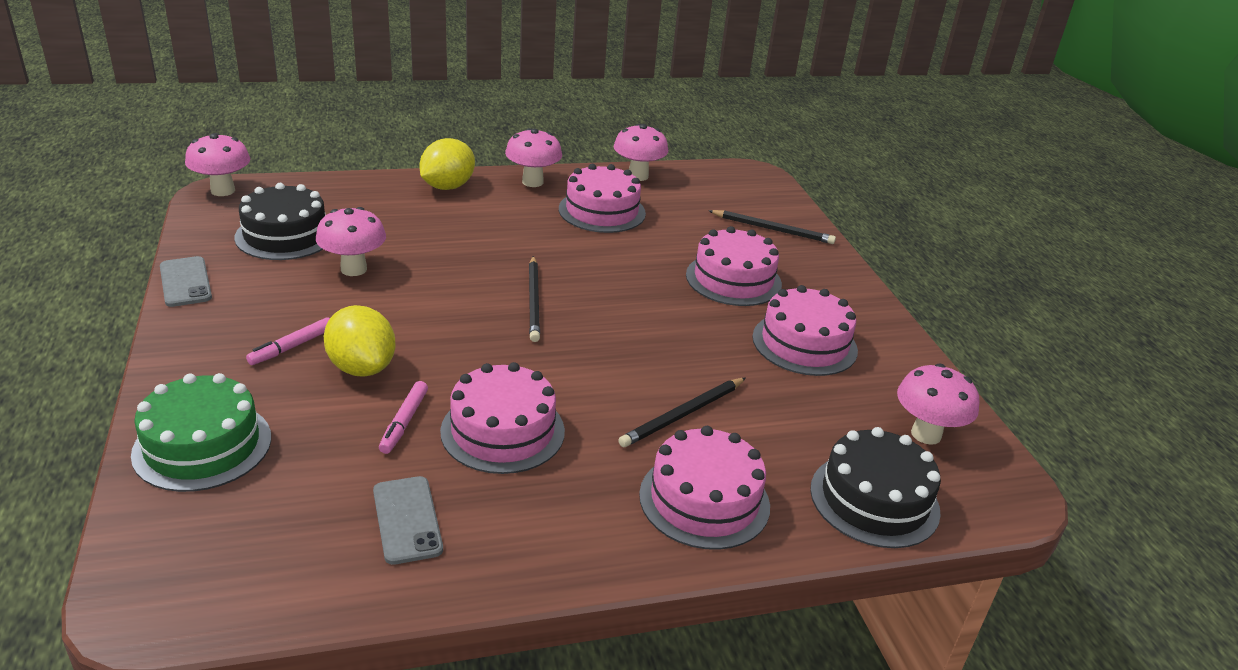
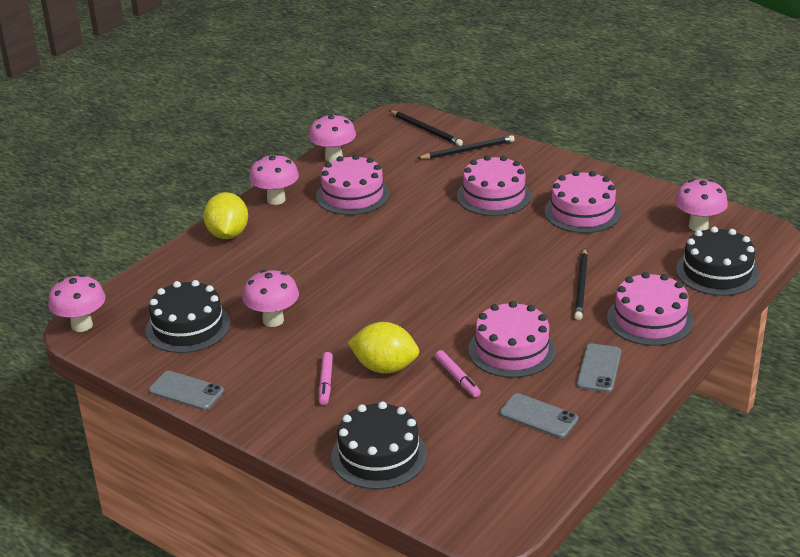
camera: 35 degrees left, 0 degrees up
(202, 445) = (379, 456): green cake -> black cake
(534, 301) = (410, 274): black pencil -> black pencil (426, 130)
(557, 514) = (599, 368): none -> grey phone

